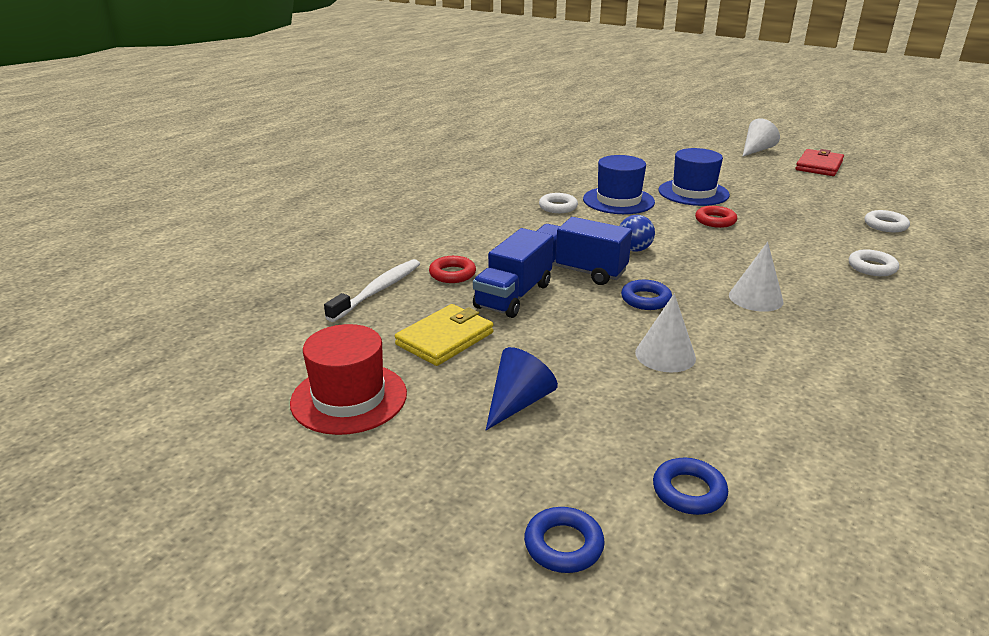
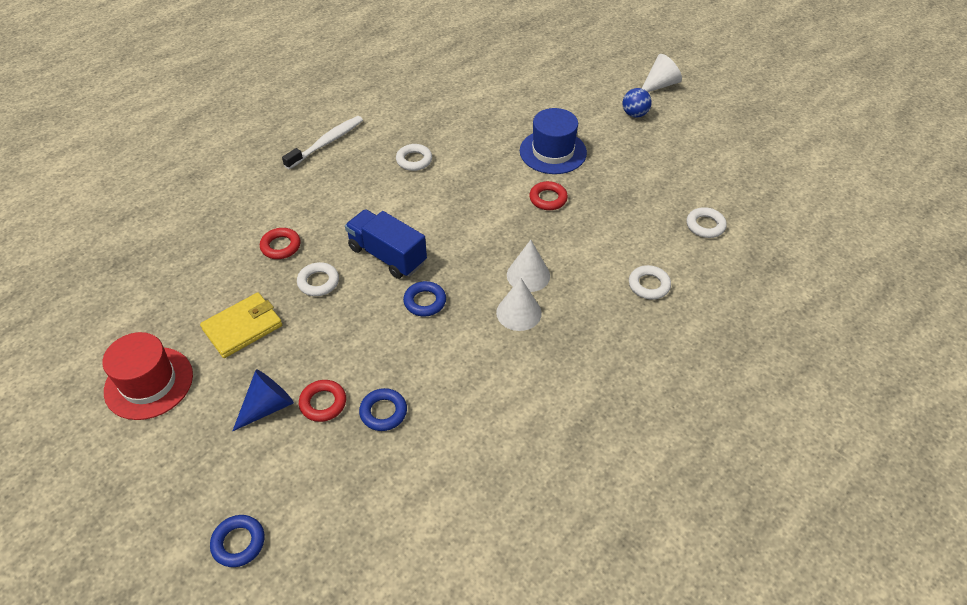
camera: 10 degrees right, 20 degrees up
(378, 291) = (212, 260): white toothbrush -> white toothbrush (326, 143)
(513, 296) = (318, 282): blue truck -> white ring
(587, 392) = (323, 403): none -> red ring
(618, 200) = (475, 156): blue hat -> none
(634, 249) = (451, 232): blue ball -> blue ball (634, 114)
(665, 355) = (404, 371): white cone -> white cone (528, 275)
(689, 491) = (345, 512): blue ring -> blue ring (383, 412)
(819, 166) = (706, 120): red wallet -> none

